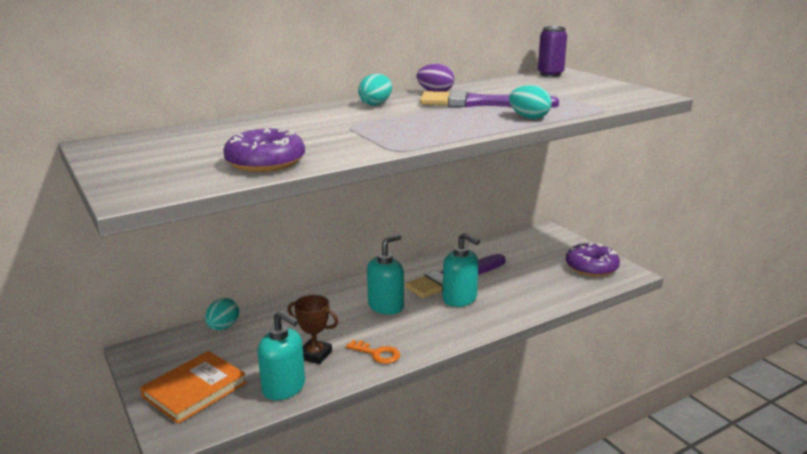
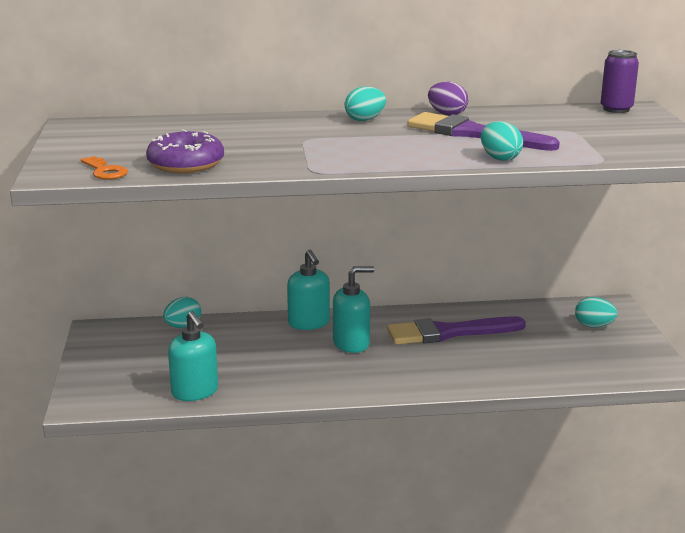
camera: 25 degrees right, 0 degrees up
(194, 390) = (120, 374): orange book -> none
(315, 355) = (245, 371): brown trophy -> none
(377, 354) = (303, 385): orange key -> orange key (105, 171)
(460, 299) = (435, 354): turquoise soap dispenser -> turquoise soap dispenser (309, 323)
(550, 249) = (594, 326): none -> turquoise egg
(591, 267) = (623, 356): purple donut -> none

